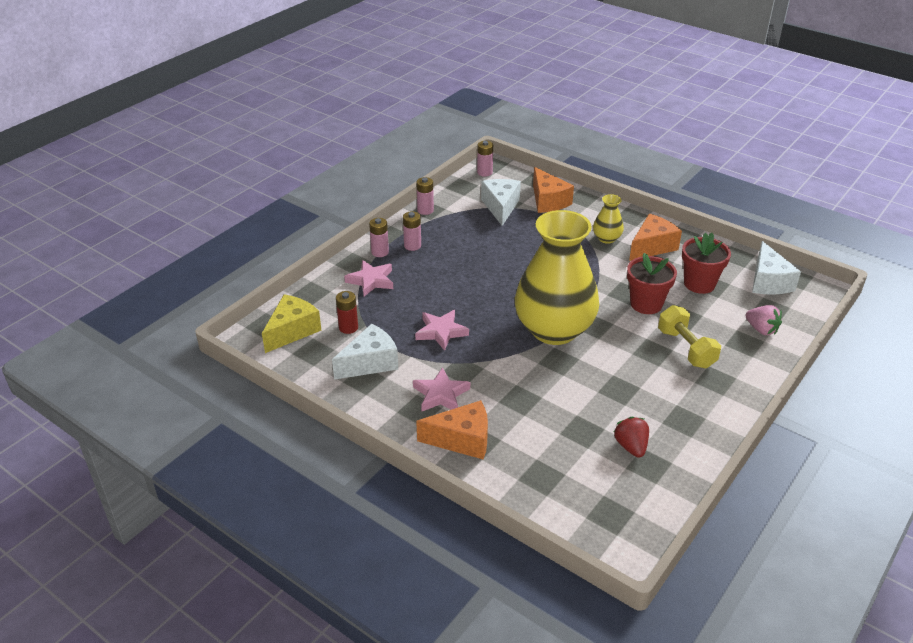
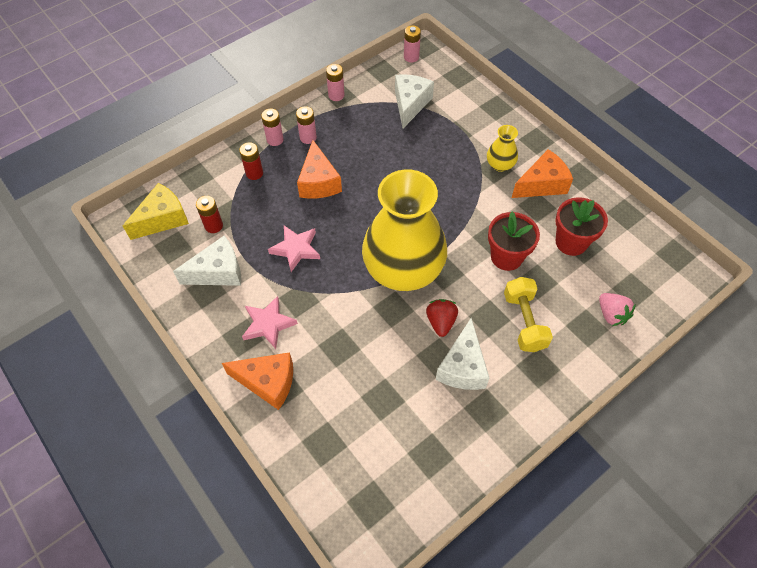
camera: 15 degrees right, 20 degrees up
(371, 281) = (254, 173): pink star -> red battery
(548, 201) = (460, 105): orange cheese -> orange cheese (319, 182)
(631, 446) = (422, 429): red strawberry -> red strawberry (441, 322)
(768, 282) = (644, 254): white cheese -> white cheese (462, 367)

